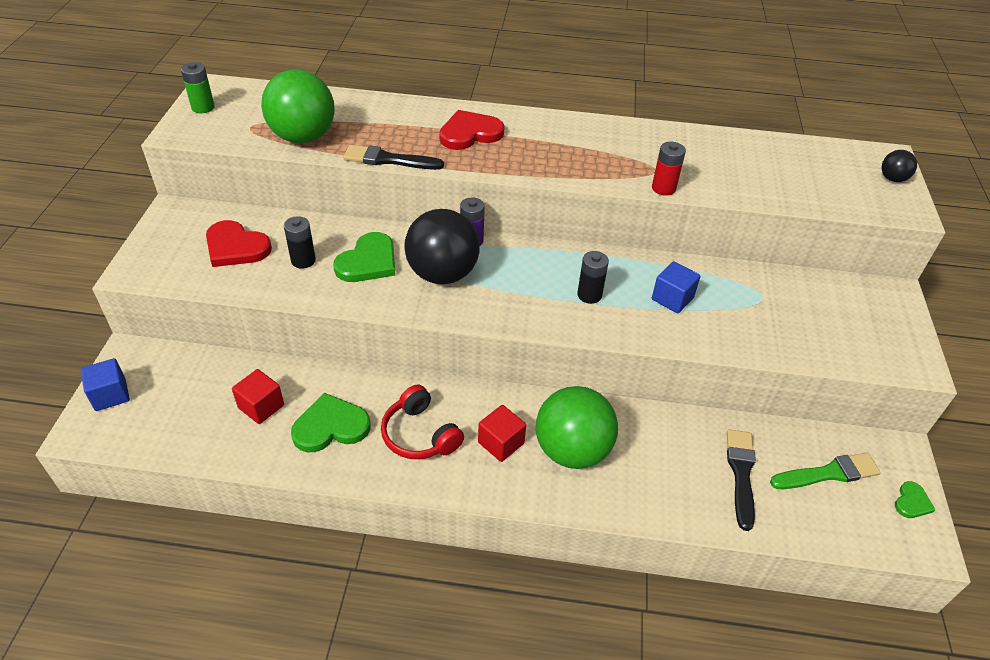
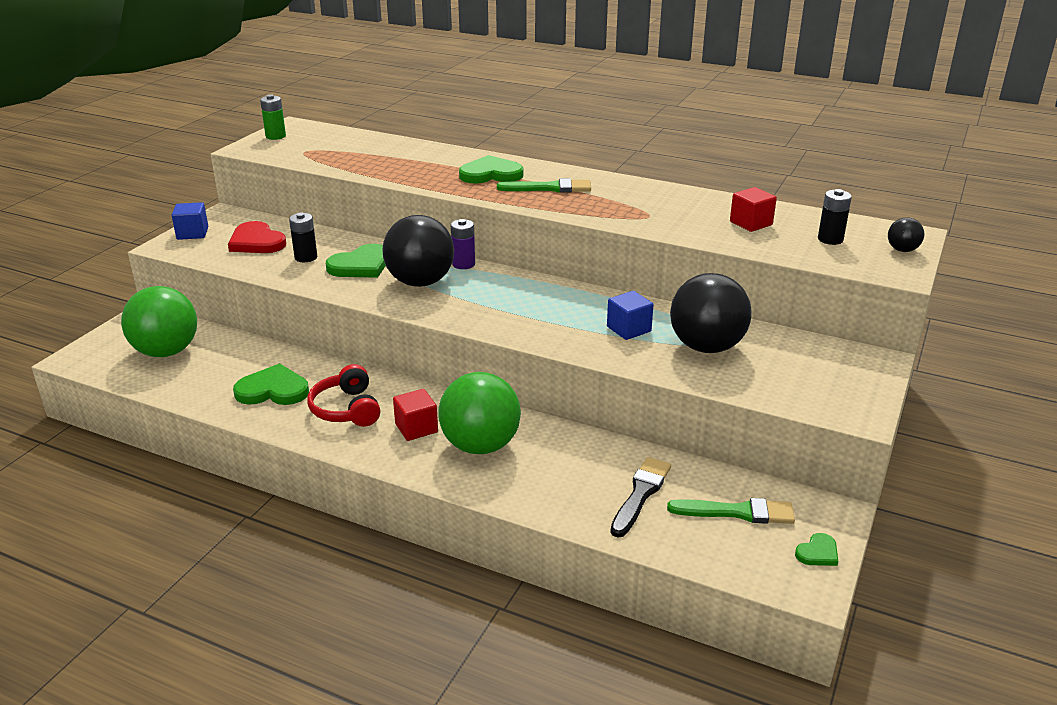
camera: 20 degrees right, 15 degrees down
(110, 395) = (111, 339): blue cube -> blue cube (192, 233)
(261, 406) = (224, 367): red cube -> red cube (751, 223)
(303, 137) = (343, 161): green ball -> green ball (166, 351)
(388, 160) = (404, 182): black brush -> none
(470, 133) = (491, 174): red heart -> green heart
(539, 145) = (549, 188): none -> green brush
(589, 295) = (547, 315): black battery -> black battery (830, 239)
(663, 188) = (646, 228): red battery -> none
(751, 307) = (706, 347): none -> black ball

